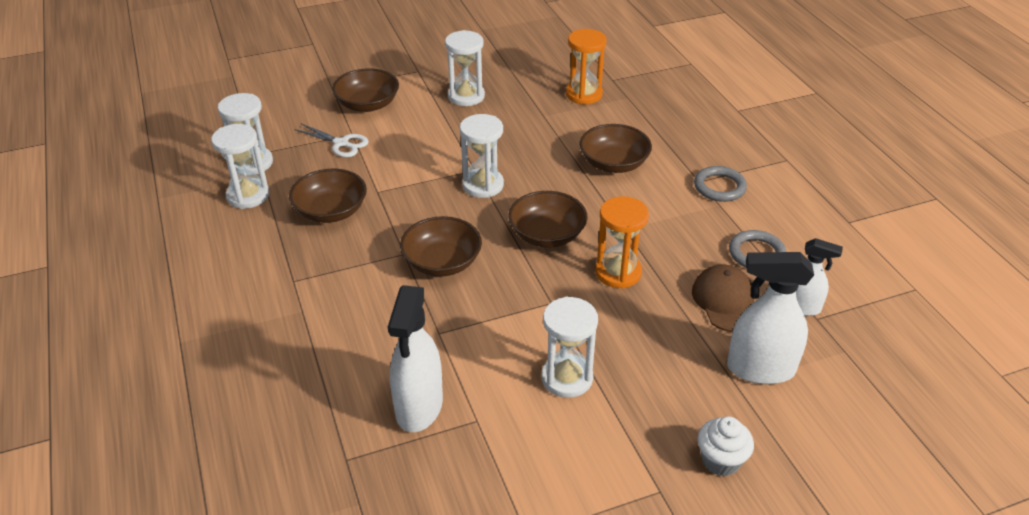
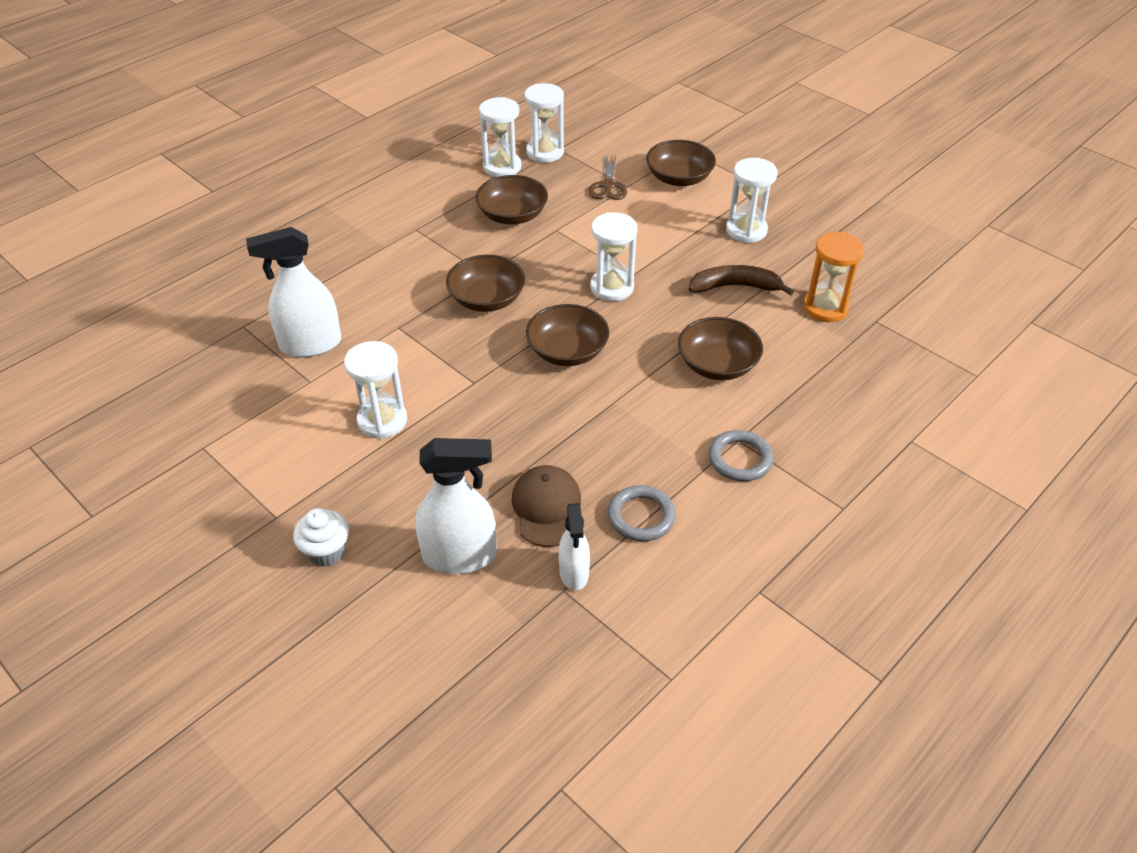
camera: 65 degrees right, 5 degrees up
(341, 143) = (608, 186): white scissors -> brown scissors
(530, 124) = (735, 286): none -> brown banana
(618, 272) = (542, 415): orange hourglass -> none
(726, 301) = (547, 508): brown cap -> brown cap turned 60 degrees counterclockwise
(760, 369) = (460, 556): white spray bottle -> white spray bottle turned 105 degrees clockwise

